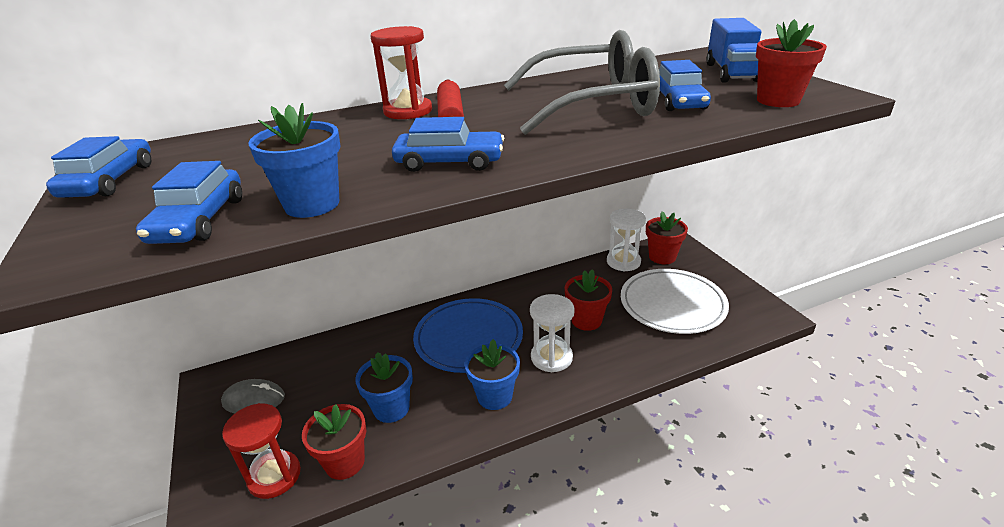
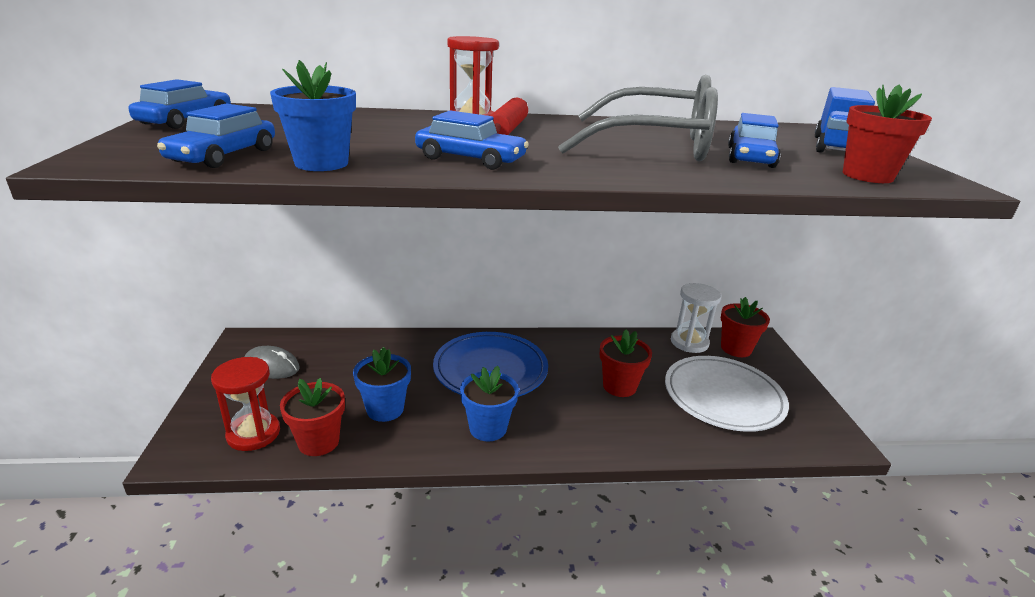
camera: 15 degrees right, 5 degrees down
(551, 357) = (564, 410): white hourglass -> none

